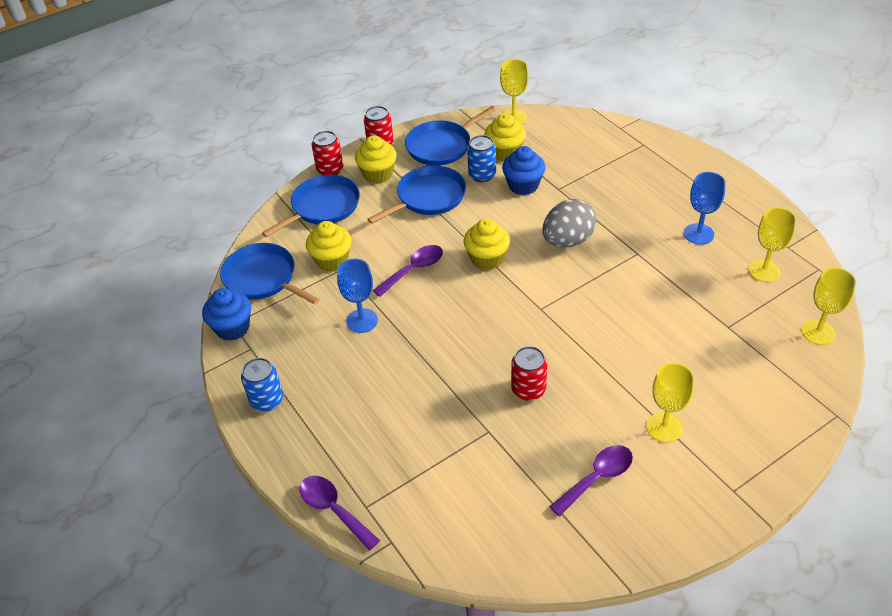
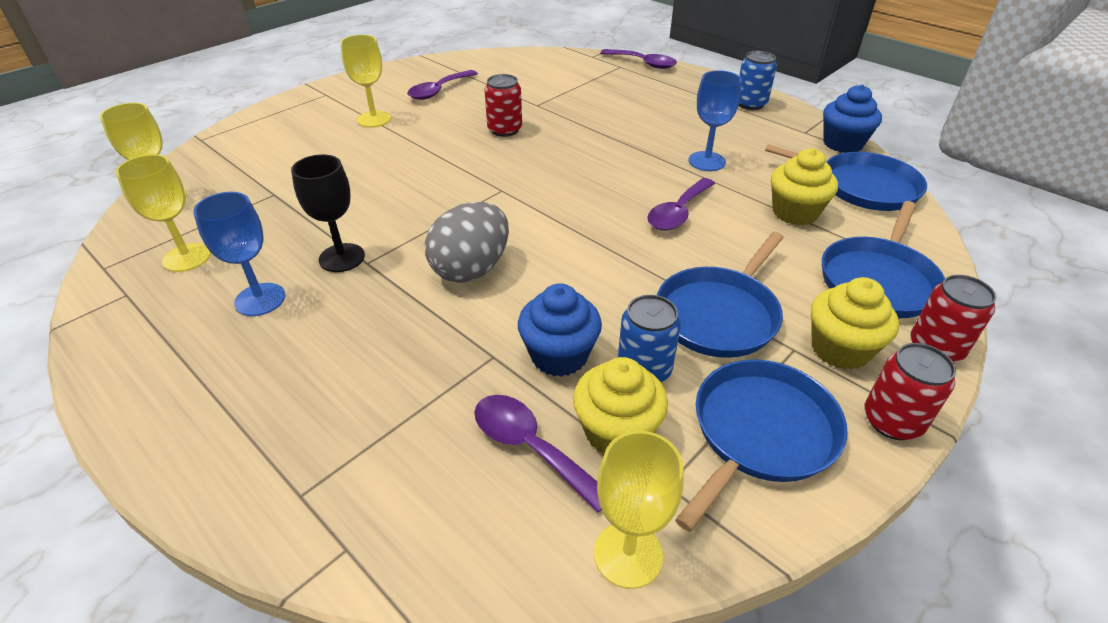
camera: 165 degrees right, 5 degrees down
(487, 259) = (585, 234): yellow cupcake -> none
(545, 151) = (530, 447): none -> purple spoon
(655, 258) = (342, 258): none -> black goblet

